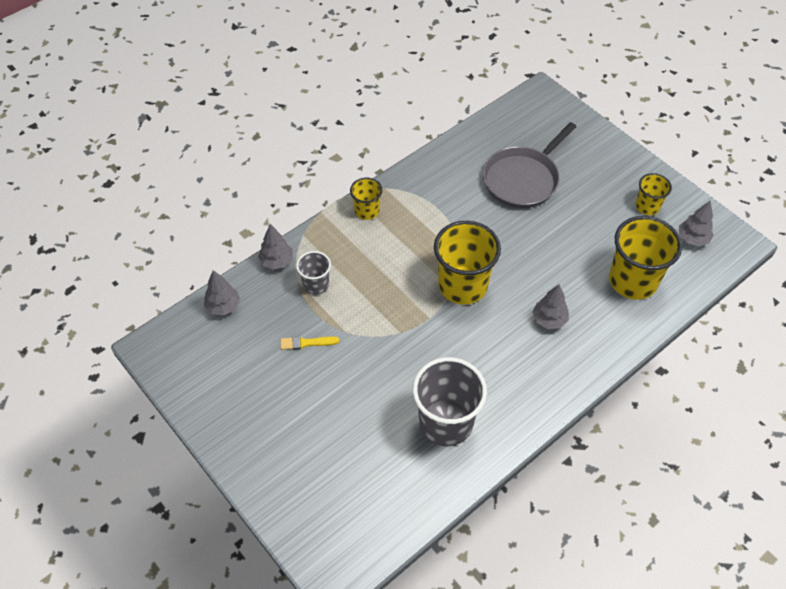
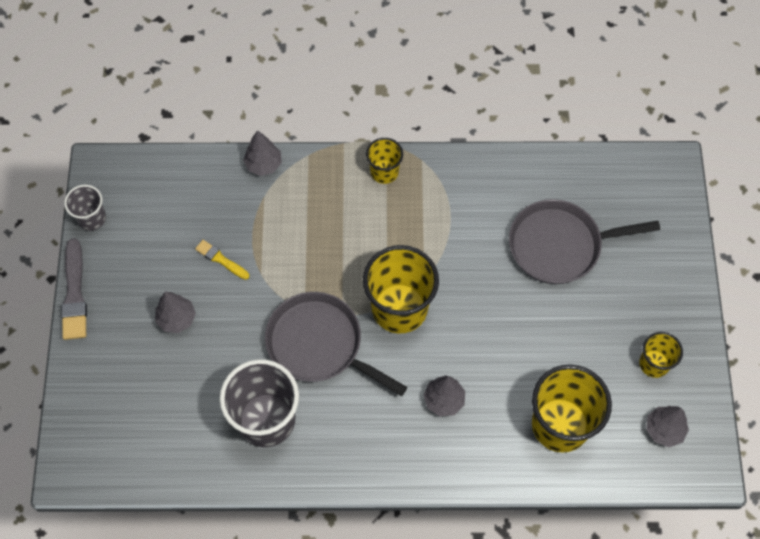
camera: 40 degrees right, 10 degrees up
(215, 447) = (74, 294): none -> grey brush
(223, 306) = (185, 174): grey tree -> grey tree (177, 319)
(316, 284) = (276, 211): grey cup -> grey cup (92, 218)
(432, 347) = (319, 344): none -> grey pan

